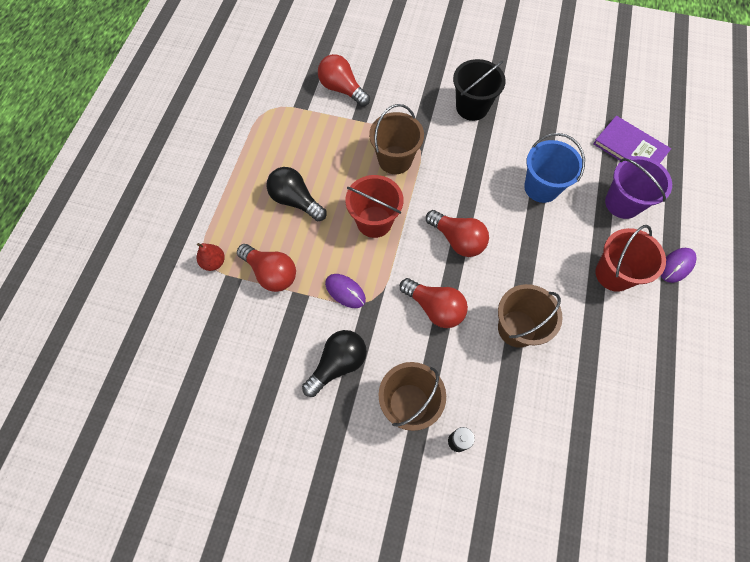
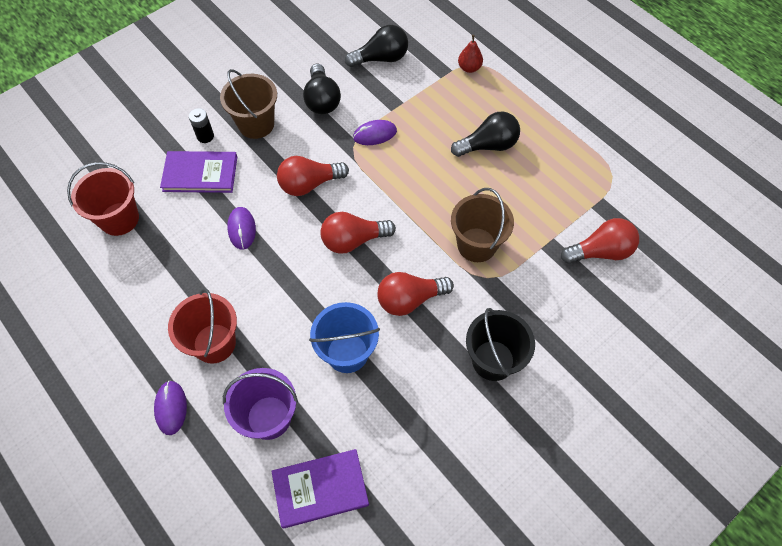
camera: 125 degrees right, 5 degrees down
(249, 346) = (381, 58): none -> black light bulb
(271, 273) = (430, 97): red light bulb -> red light bulb (410, 299)
(374, 221) = (422, 189): red bucket -> red bucket (119, 219)
(498, 409) = (200, 174): none -> purple book
(517, 328) = (242, 229): brown bucket -> purple mouse

